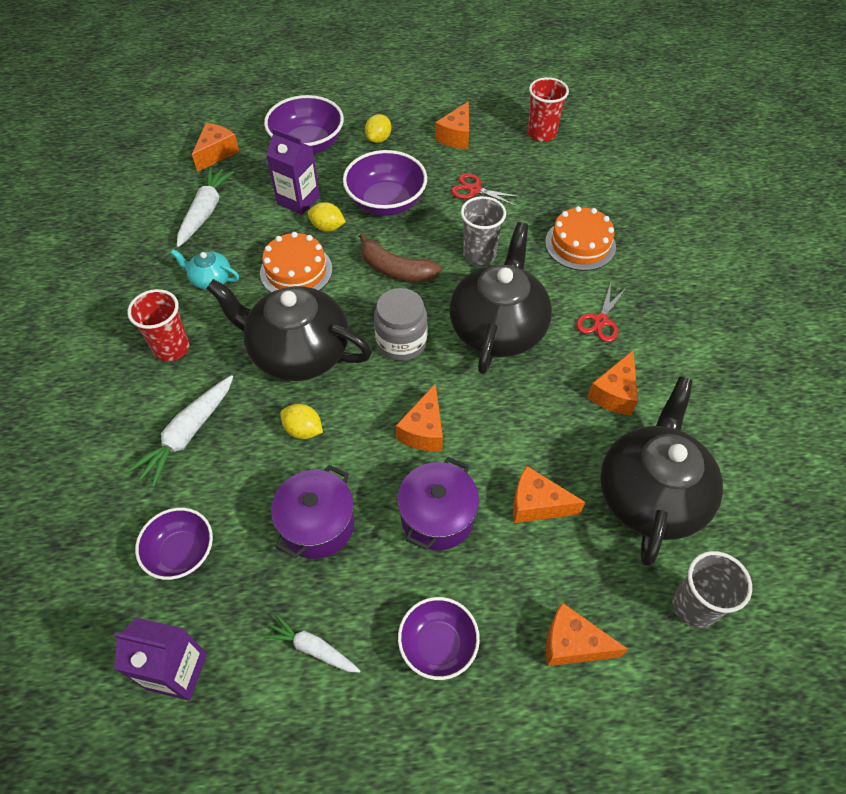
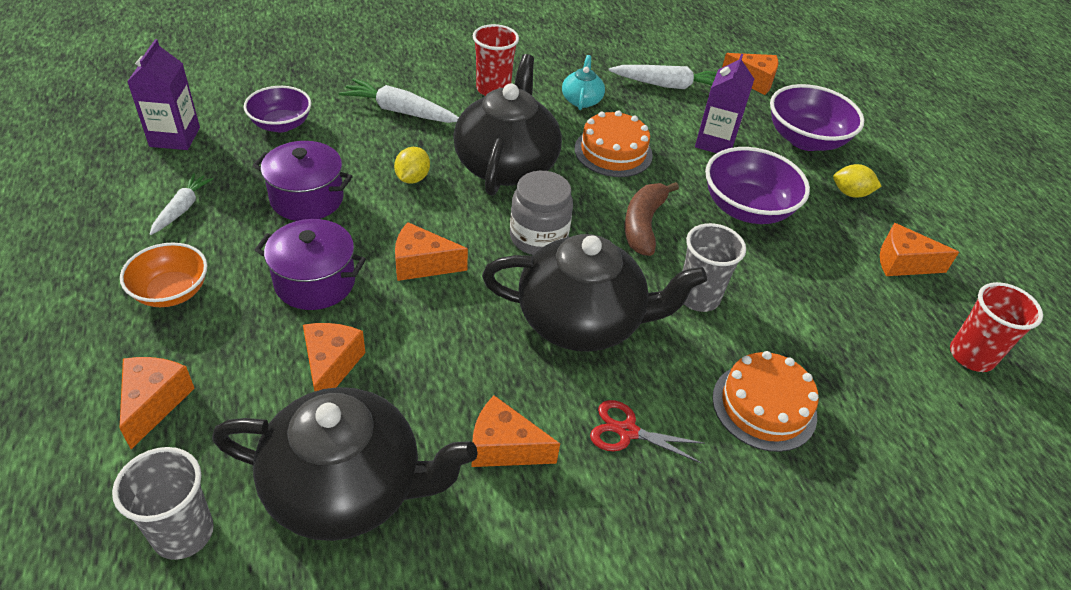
camera: 75 degrees right, 10 degrees down
(327, 227) = (685, 167): yellow lemon -> none
(438, 645) = (171, 292): purple bowl -> orange bowl
(474, 190) = (811, 287): red scissors -> none

